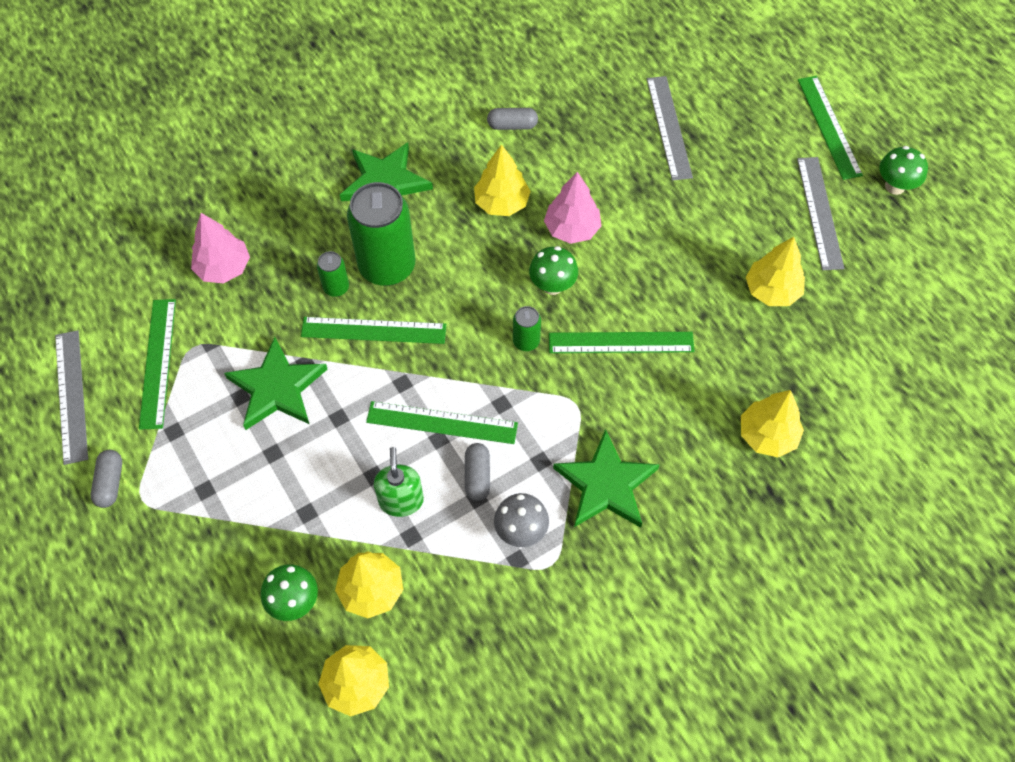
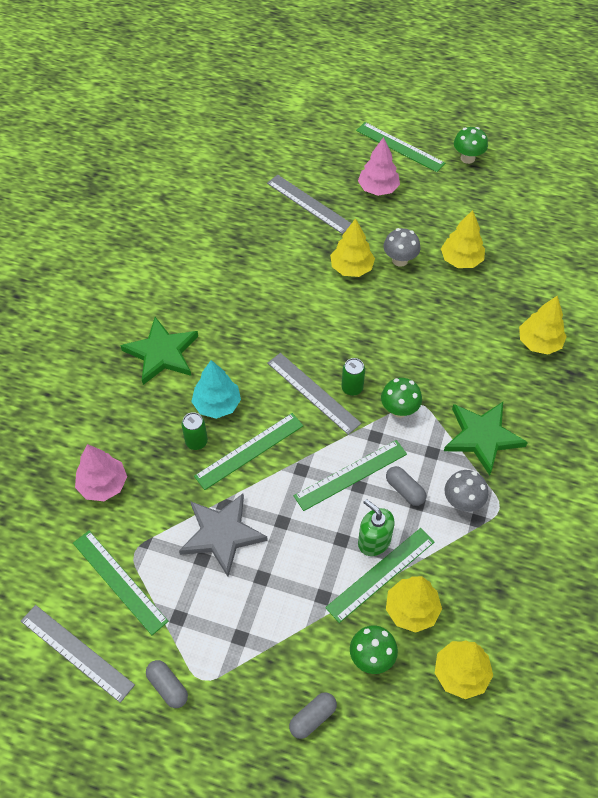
camera: 40 degrees left, 5 degrees down
(277, 388) = (222, 534): green star -> grey star
(387, 266) = (217, 404): green can -> turquoise tree
(502, 203) = (252, 315): yellow tree -> yellow tree (351, 268)
(512, 125) = (210, 263): grey capsule -> grey capsule (313, 718)
(552, 285) = (334, 343): green mushroom -> green mushroom (399, 410)
(572, 229) = (311, 302): pink tree -> pink tree (378, 189)
(621, 342) = (408, 348): green ruler -> green ruler (380, 574)
(705, 247) = (400, 260): none -> grey mushroom
(819, 212) = (443, 198): grey ruler -> grey ruler (313, 393)

